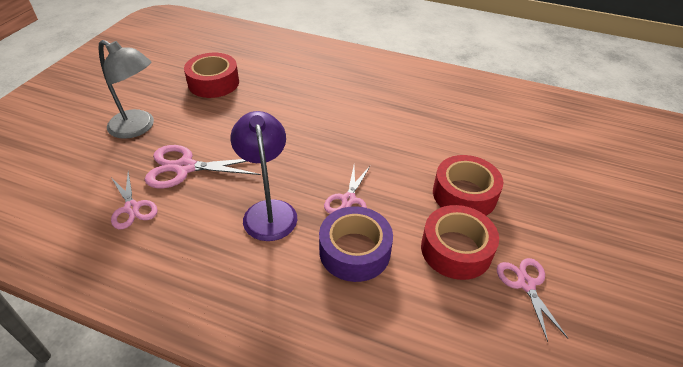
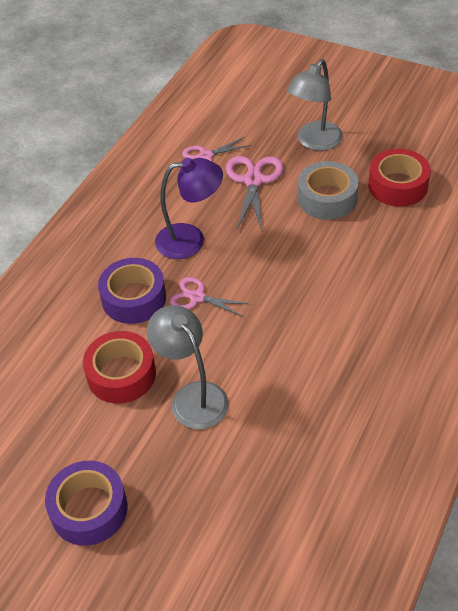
camera: 100 degrees right, 5 degrees up
(222, 120) = (327, 198): none -> grey tape
(464, 194) = (192, 396): red tape -> grey lamp
(526, 284) = (71, 422): pink scissors -> none
(607, 254) = (89, 509): none -> purple tape

